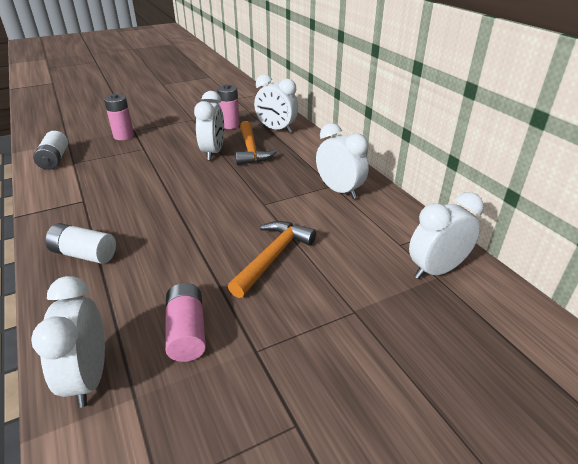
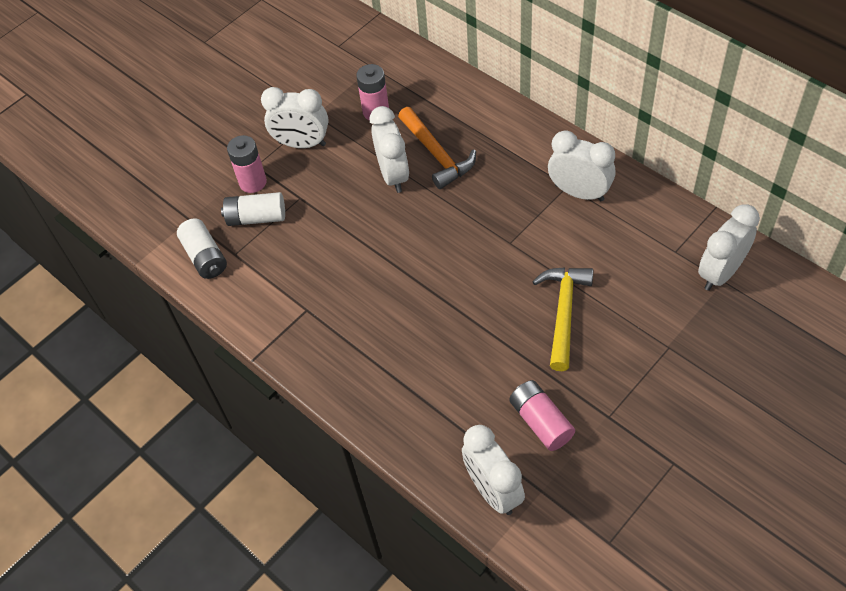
camera: 15 degrees left, 20 degrees up
(84, 254) = (377, 378): white battery -> white battery (256, 217)
(273, 257) = (563, 312): orange hammer -> yellow hammer
(276, 129) = (442, 100): white clock -> white clock (302, 144)

